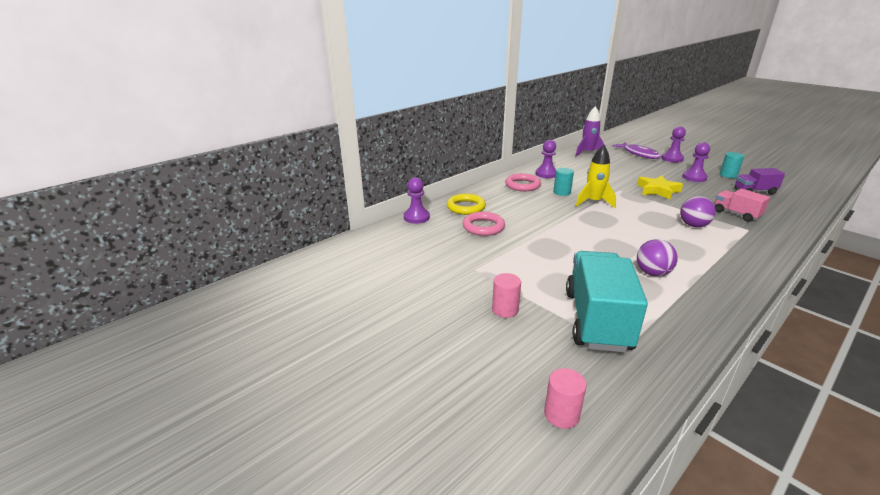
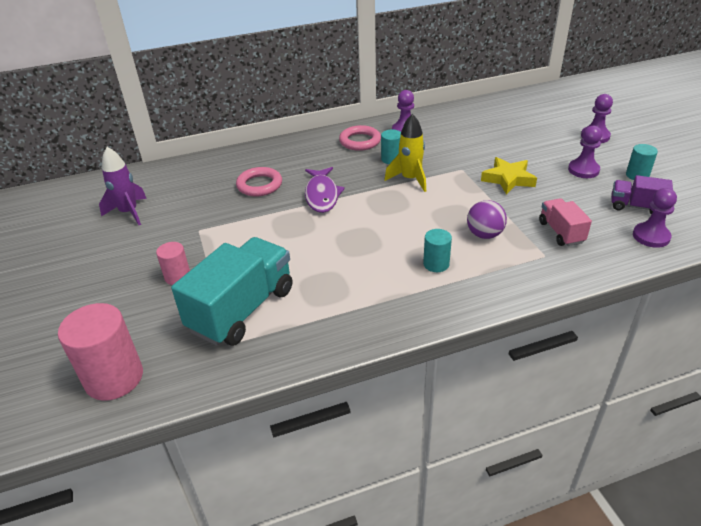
camera: 25 degrees right, 10 degrees up
(416, 217) = (211, 160): purple pawn -> purple pawn (651, 236)
(466, 207) = (270, 158): yellow ring -> none
(561, 414) = (114, 378): pink cylinder -> pink cylinder, size x1.85
(588, 153) = (494, 108): purple rocket -> purple rocket (129, 212)
(639, 154) = (559, 121): purple fish -> purple fish (322, 195)
(652, 273) = (358, 278): purple ball -> none
(691, 250) = (436, 264): none -> turquoise cylinder

